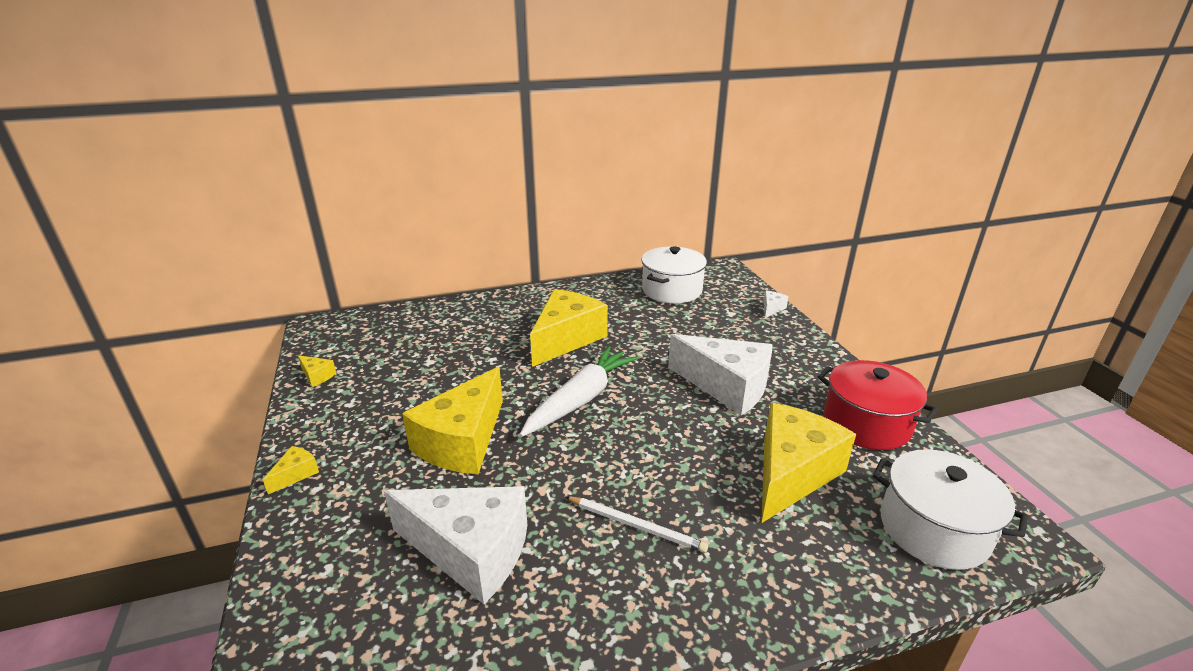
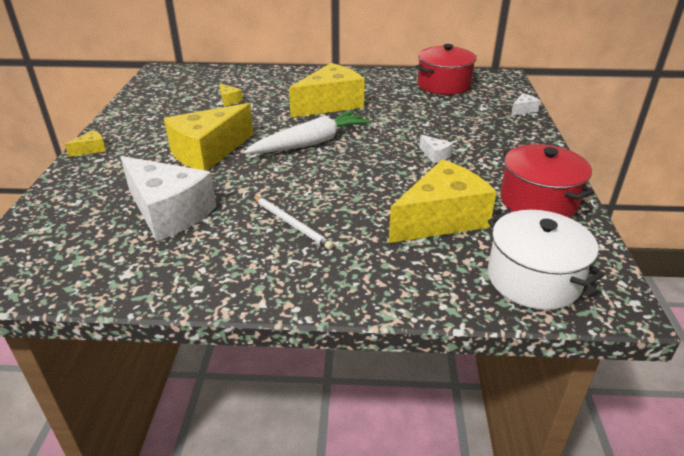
camera: 20 degrees right, 5 degrees up
(317, 376) = (140, 99): yellow cheese -> yellow cheese (229, 100)
(672, 290) = (443, 85): white pot -> red pot
(726, 386) = (435, 155): white cheese -> white cheese, size x0.40

